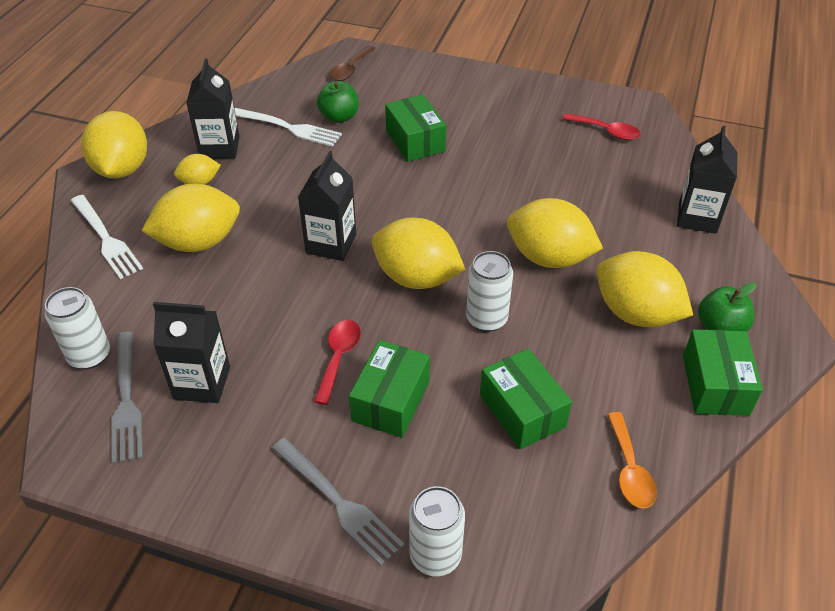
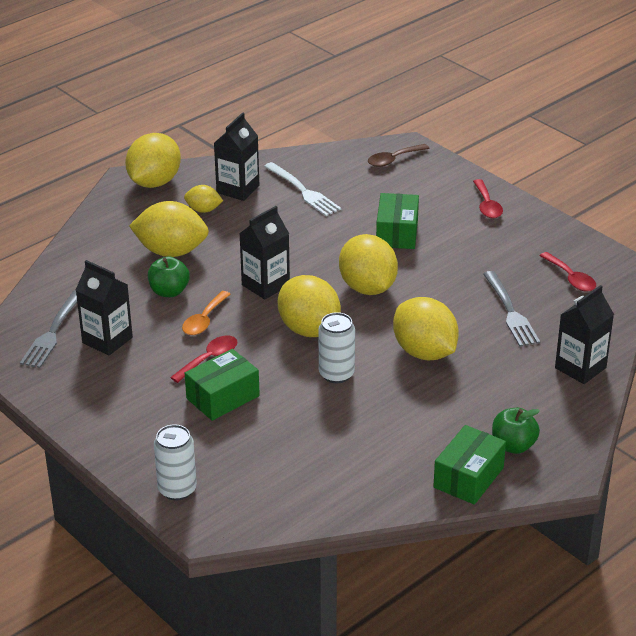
camera: 30 degrees right, 10 degrees down
(89, 355) = (48, 298): white can -> none
(106, 238) = (109, 227): white fork -> none
(338, 502) = (140, 438): grey fork -> grey fork (510, 312)
(339, 117) = (350, 195): green apple -> green apple (169, 291)
(472, 86) = (487, 205): none -> red spoon
(522, 411) = (308, 437): green box -> none
(629, 470) = (350, 499): orange spoon -> orange spoon (204, 320)
(636, 313) = (455, 412): yellow lemon -> yellow lemon (367, 288)

